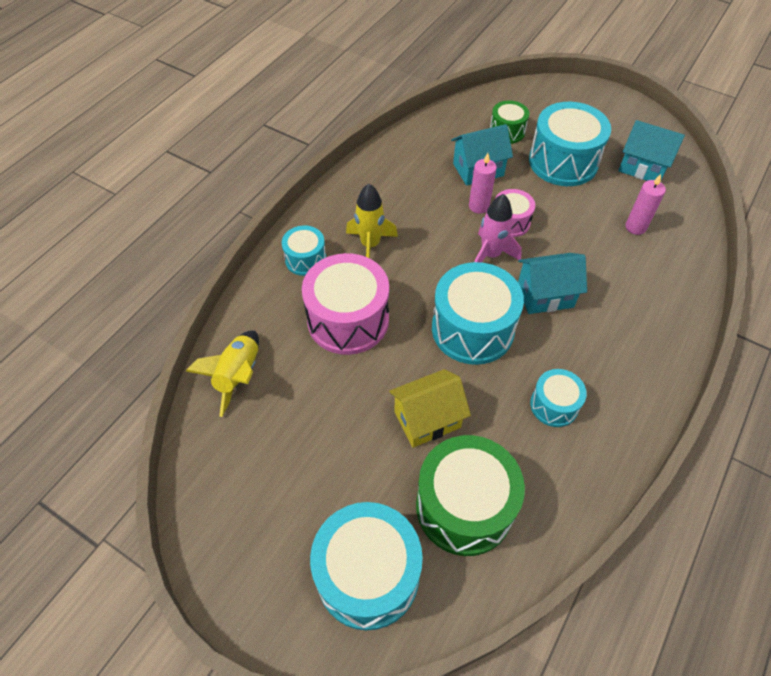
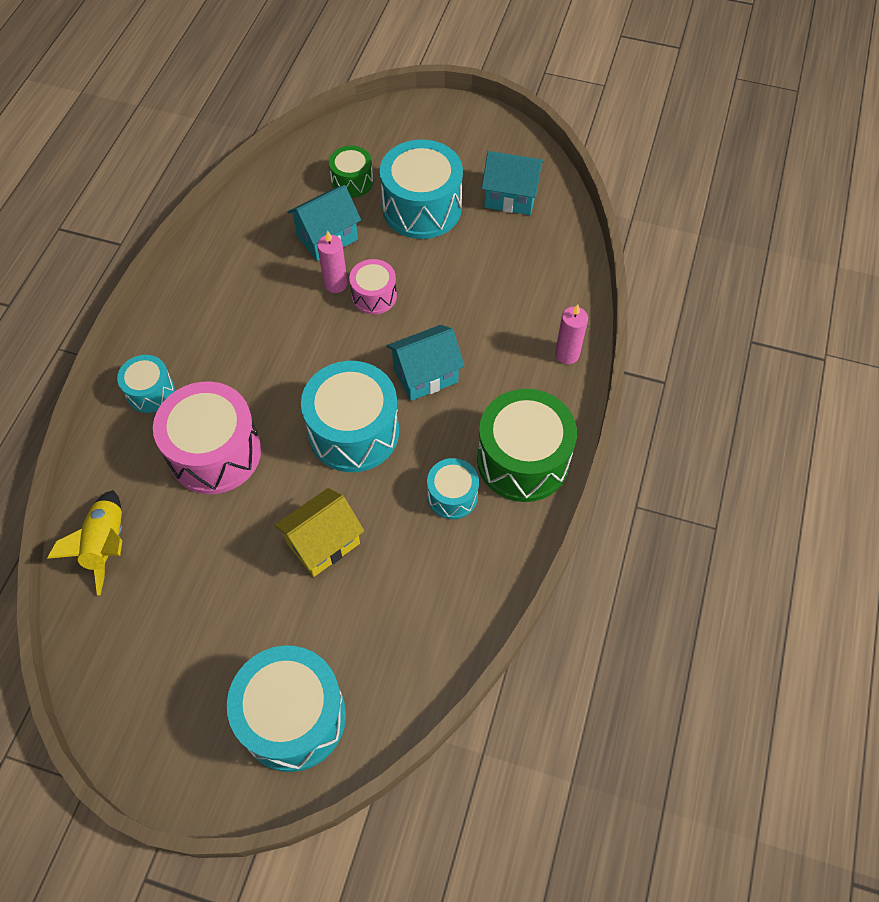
camera: 15 degrees left, 5 degrees up
(370, 245) = (221, 358): yellow rocket -> none
(464, 506) = (378, 624): green drum -> green drum (523, 460)
(490, 255) = (359, 341): pink rocket -> none
(635, 227) = (511, 273): pink candle -> pink candle (567, 354)

